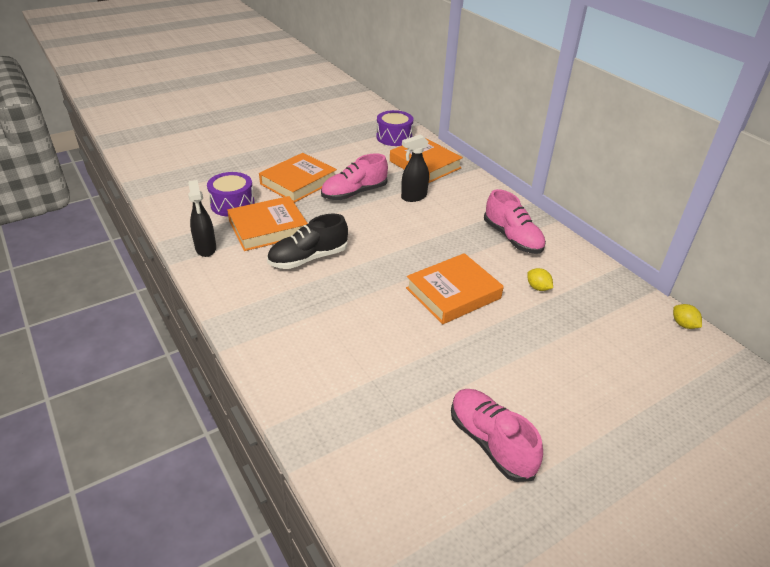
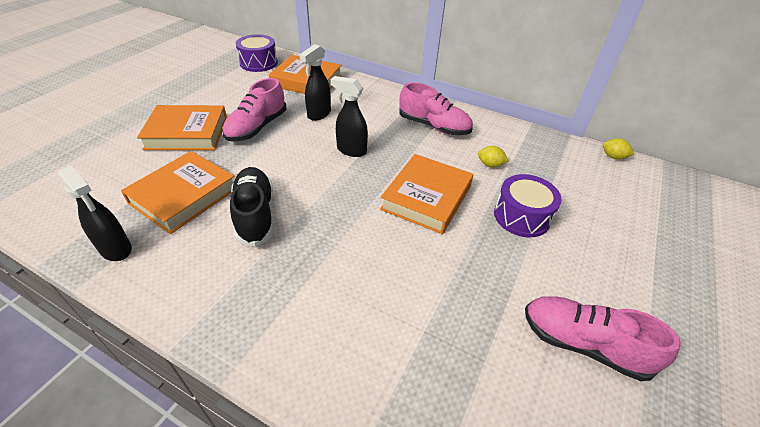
camera: 30 degrees left, 5 degrees up
(232, 204) = (120, 181): purple drum -> purple drum (521, 216)
(298, 182) = (187, 133): orange book -> orange book turned 75 degrees clockwise
(308, 258) = (255, 214): black shoe -> black shoe turned 135 degrees clockwise
(418, 235) = (351, 150): none -> black spray bottle

